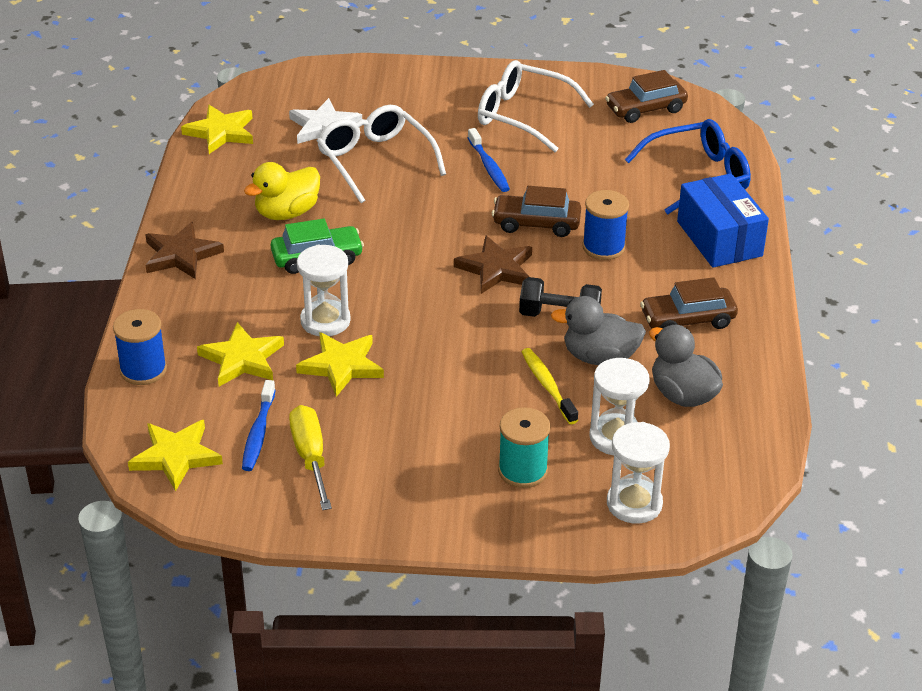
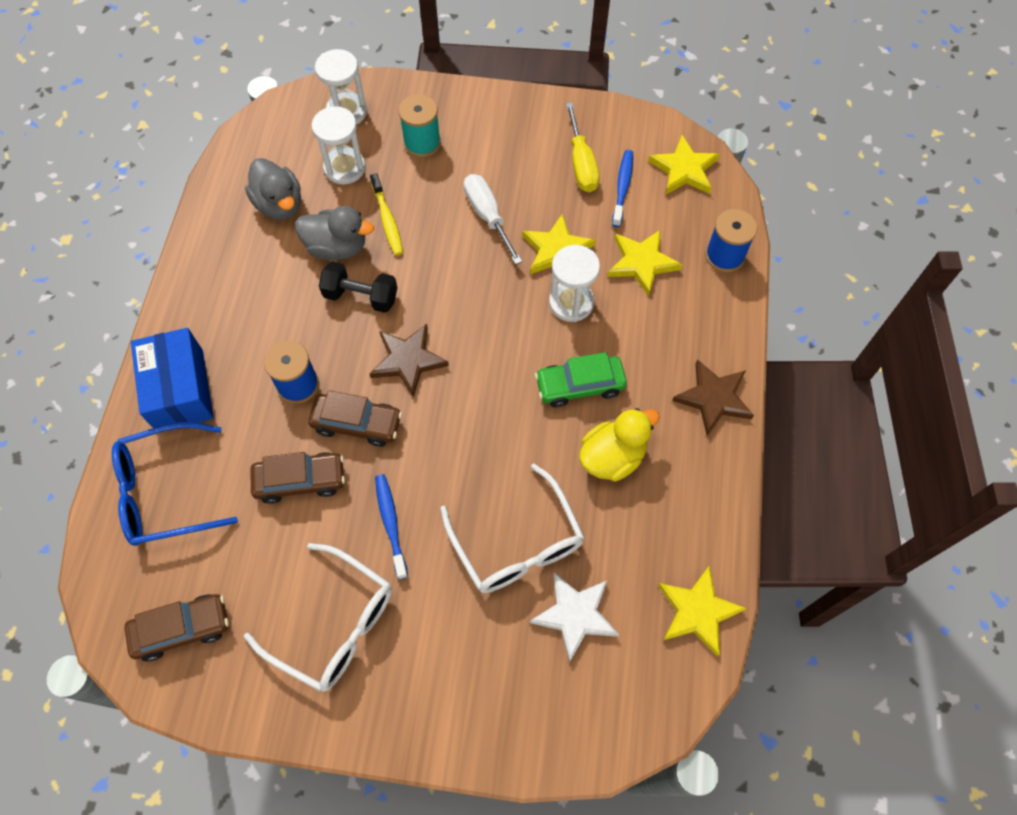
camera: 175 degrees left, 25 degrees up
(426, 395) = (488, 216): none -> white screwdriver
(687, 320) = (248, 285): brown car -> brown car (300, 481)

